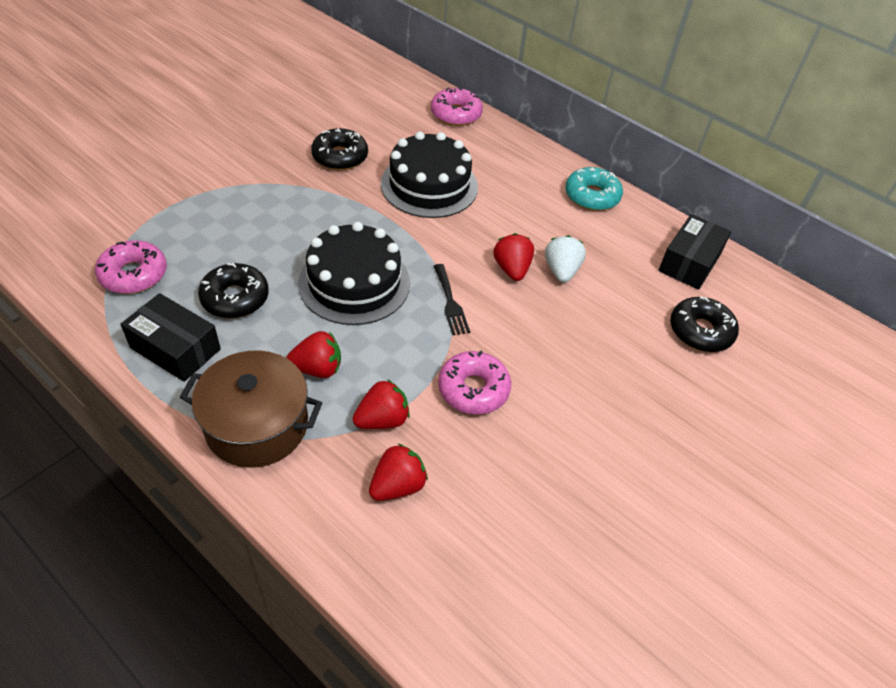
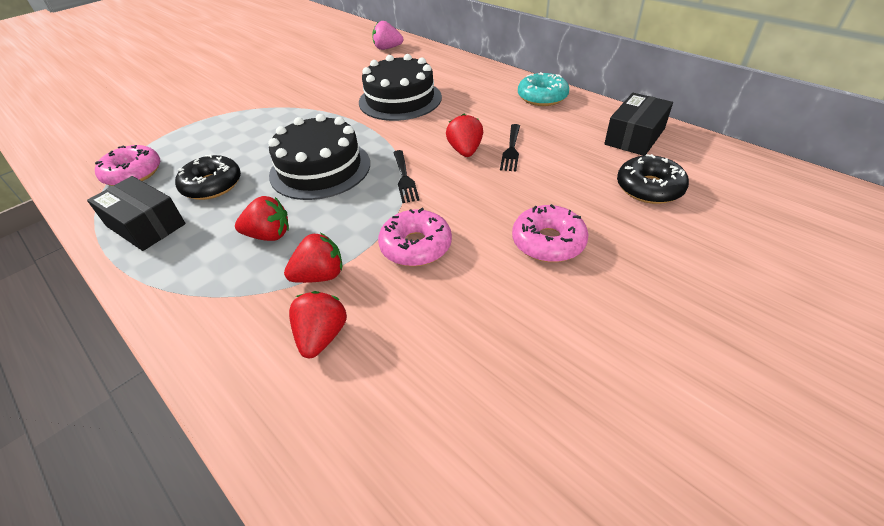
camera: 10 degrees right, 5 degrees down
(257, 425) = (197, 285): brown pot -> none
(340, 157) = (329, 87): black donut -> none
(397, 485) = (322, 336): red strawberry -> red strawberry turned 45 degrees counterclockwise
(401, 95) = (387, 48): none -> pink strawberry
(456, 114) = (430, 55): pink donut -> pink donut (548, 242)
(561, 271) = (511, 150): white strawberry -> black fork

